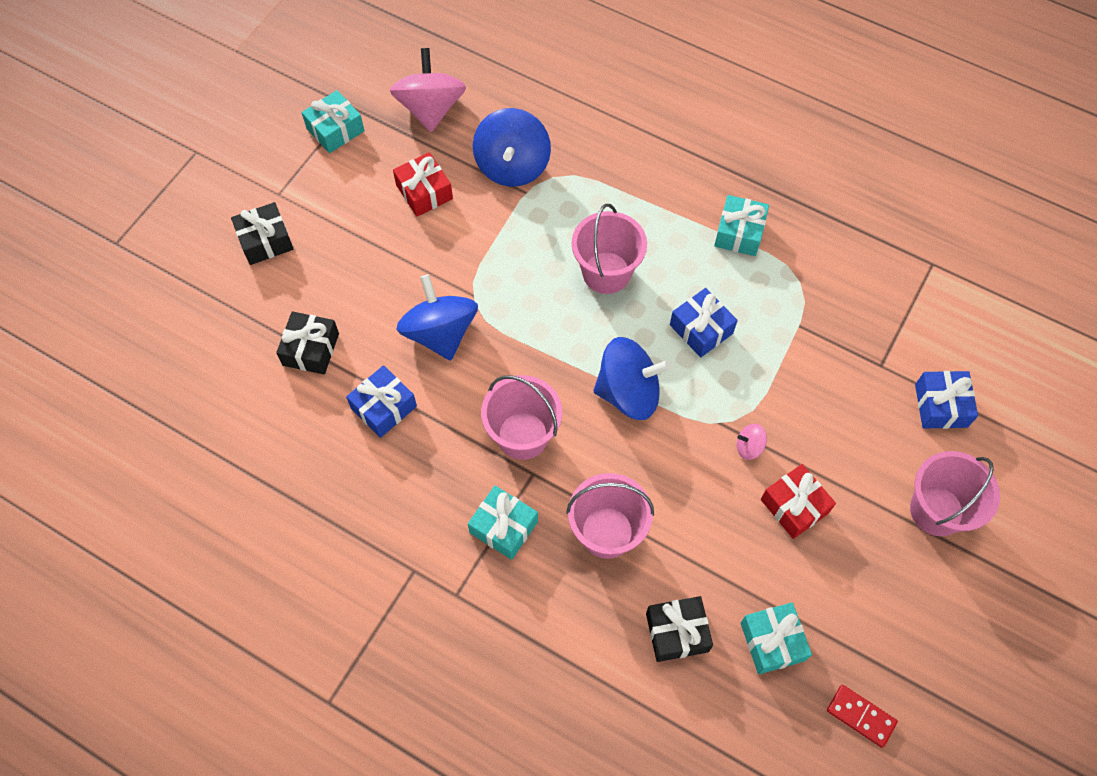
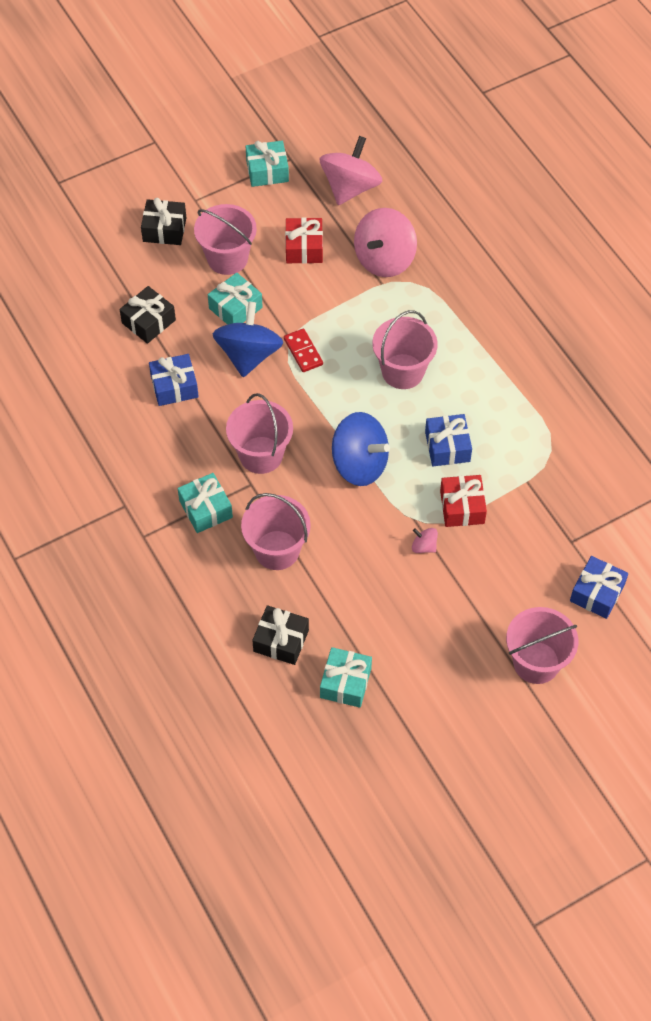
camera: 30 degrees right, 5 degrees down
(352, 240) = (227, 258): none -> pink bucket
(512, 166) = (384, 259): blue spinning top -> pink spinning top
(739, 233) = (529, 391): turquoise gift -> turquoise gift (235, 308)
(794, 506) = (428, 603): red gift -> red gift (462, 507)
(860, 716) = (374, 764): red domino -> red domino (303, 352)

